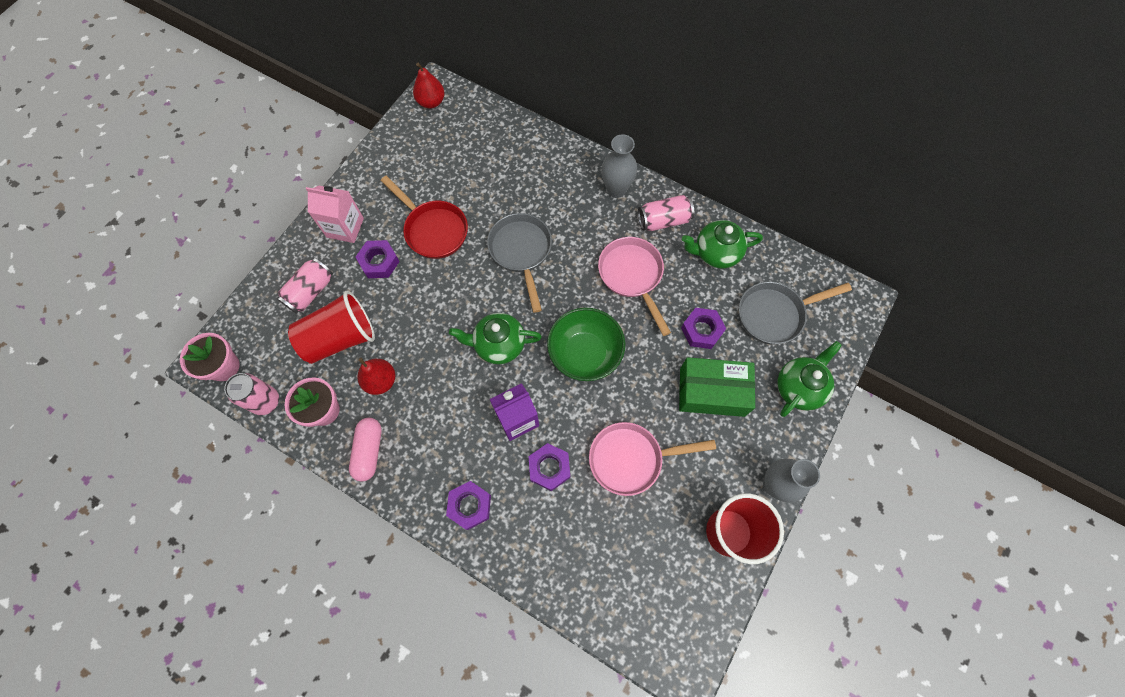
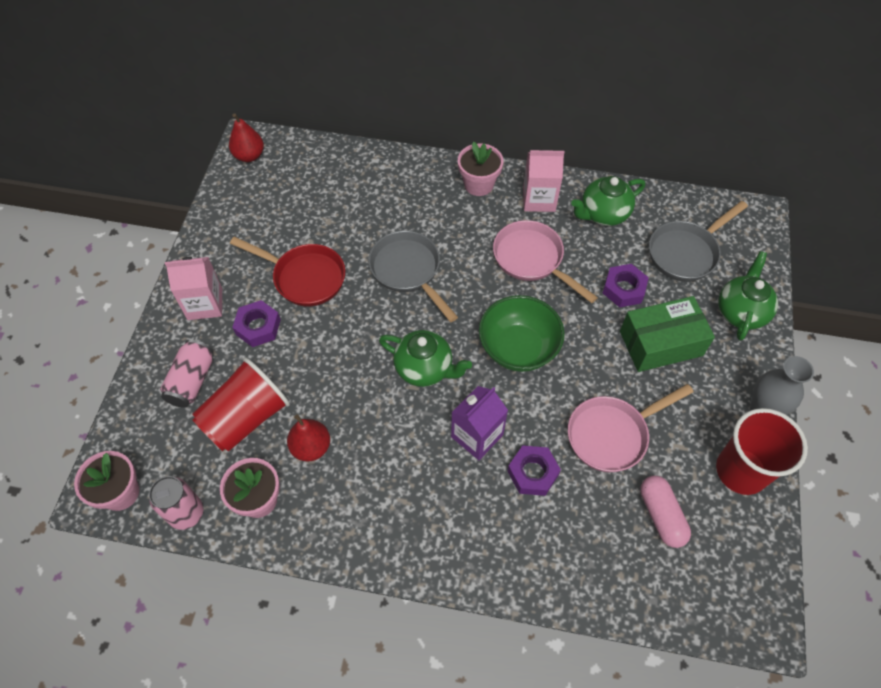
camera: 20 degrees left, 10 degrees down
(369, 451) = (328, 525): pink capsule -> pink capsule (661, 515)
(470, 506) = (465, 542): purple nut -> none
(499, 345) = (424, 368): green teapot -> green teapot turned 135 degrees counterclockwise
(616, 189) = (478, 184): grey vase -> pink flower pot
(663, 220) = (539, 199): pink can -> pink carton

